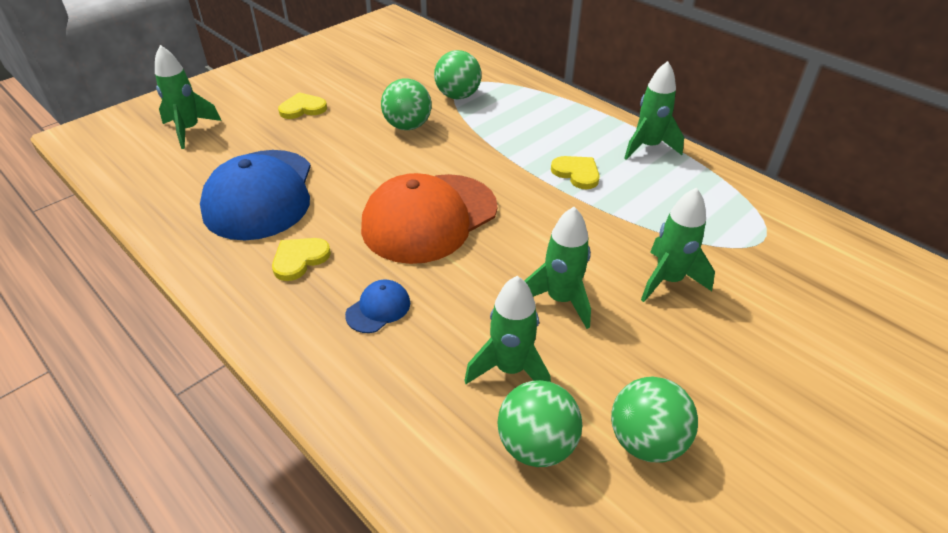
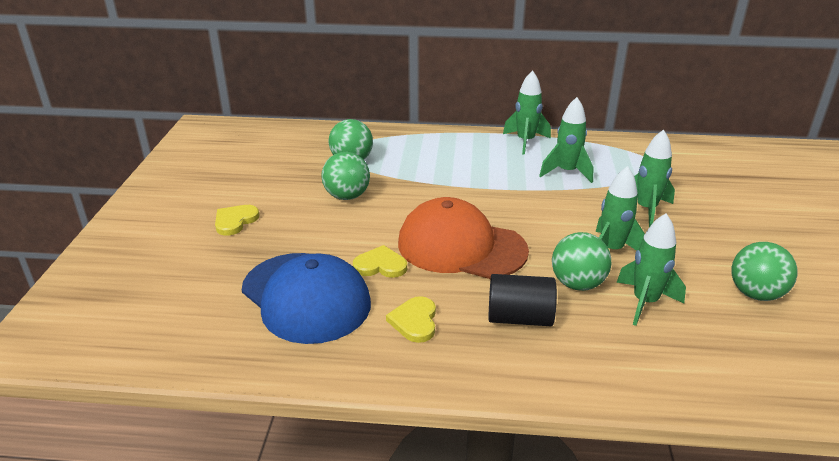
camera: 40 degrees left, 10 degrees down
(189, 130) = (149, 284): green rocket -> green rocket (566, 172)
(378, 308) = (519, 318): blue cap -> black cylinder
(429, 218) = (461, 247): orange cap -> orange cap turned 105 degrees clockwise
(536, 445) = (716, 331): green ball -> green ball (577, 284)
(576, 173) = (509, 175): yellow heart -> yellow heart (380, 265)

